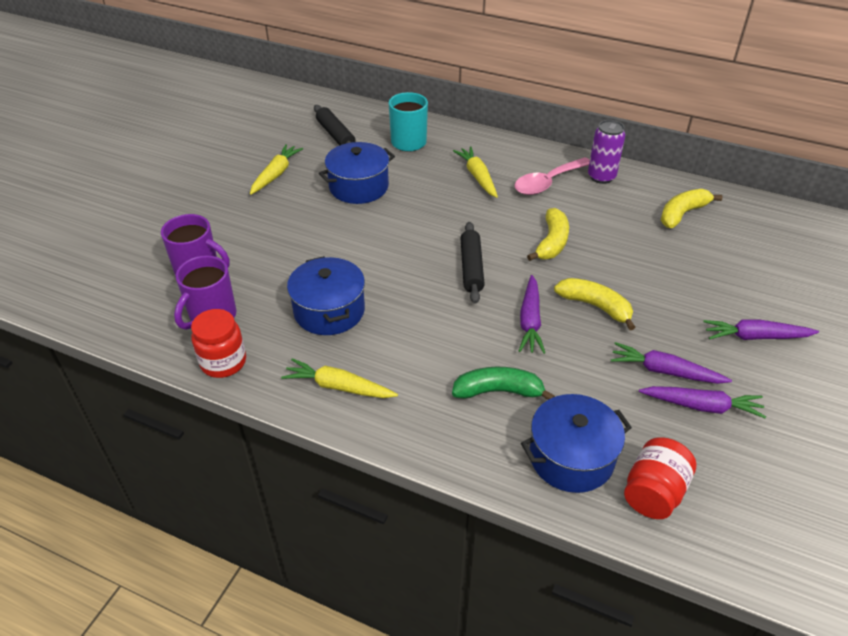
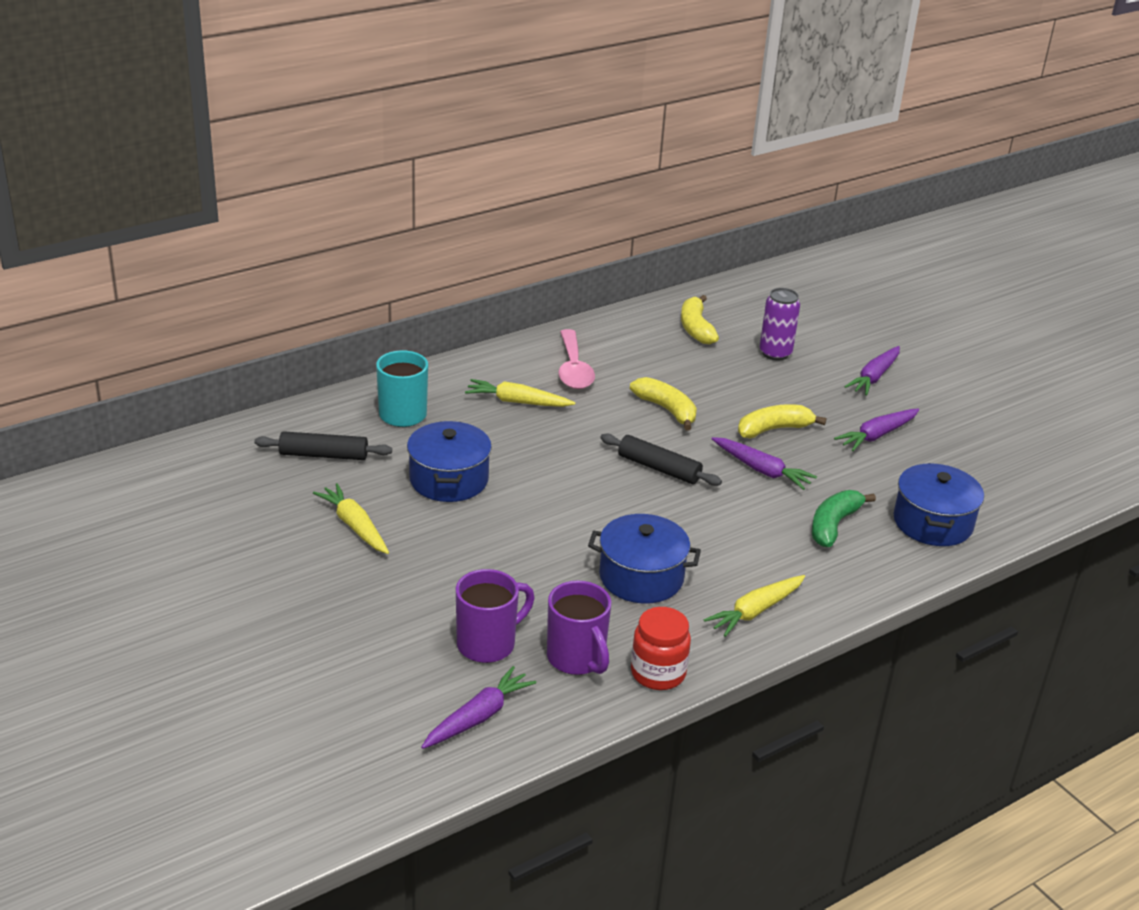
camera: 60 degrees left, 10 degrees down
(601, 177) = (597, 338): purple can -> purple can (775, 353)
(653, 492) = (992, 502): red jar -> none
(701, 406) = (925, 438): purple carrot -> purple carrot (478, 717)

